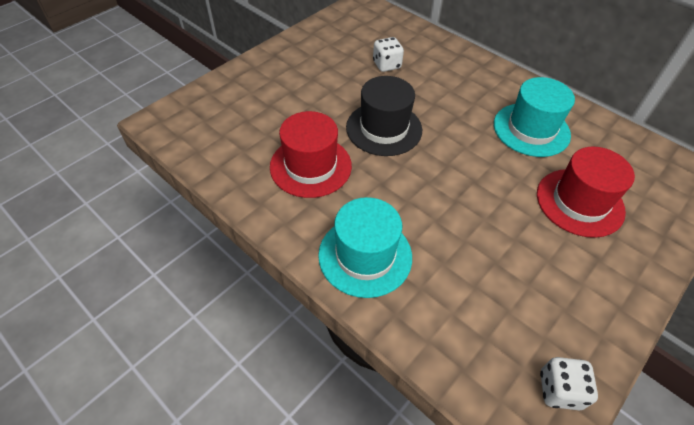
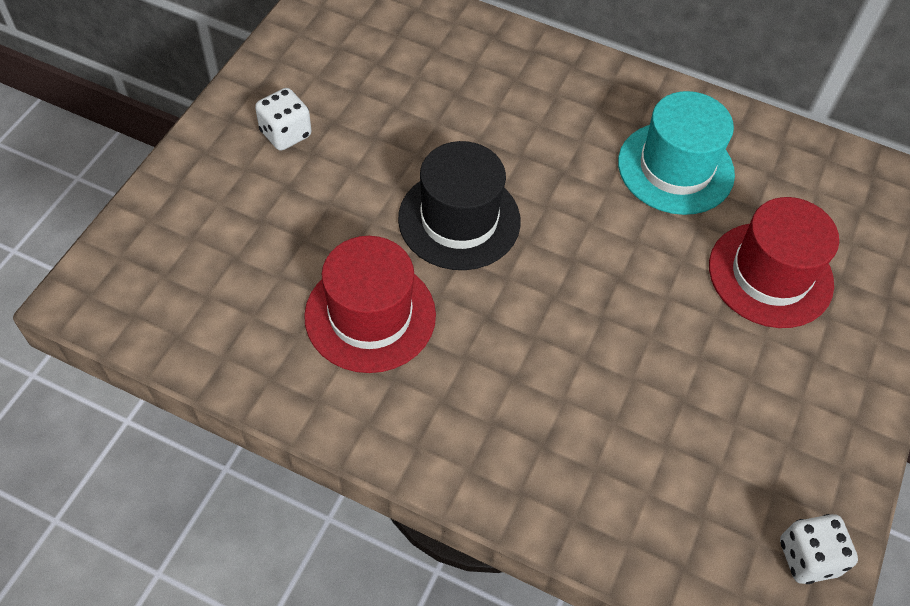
camera: 20 degrees left, 5 degrees up
(365, 255) = (503, 441): turquoise hat -> none
(386, 65) = (424, 98): white dice -> white dice (285, 134)

